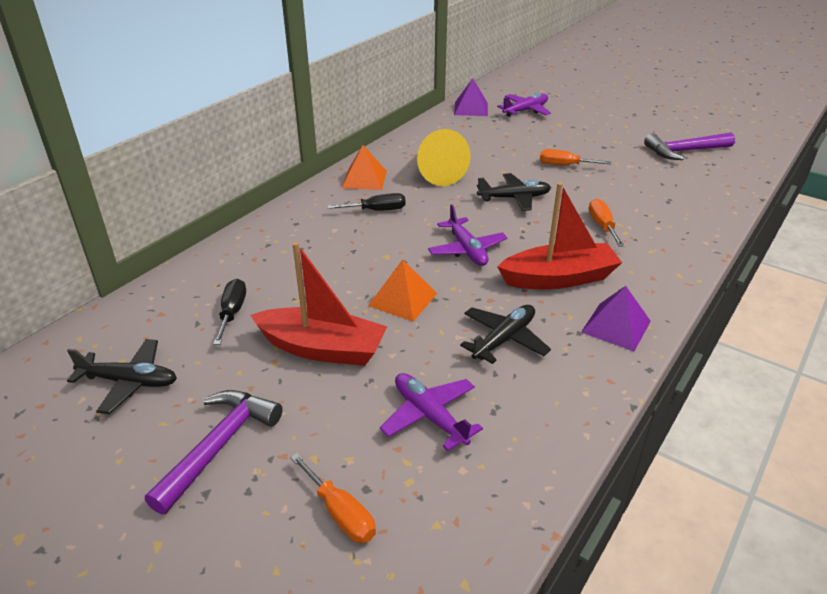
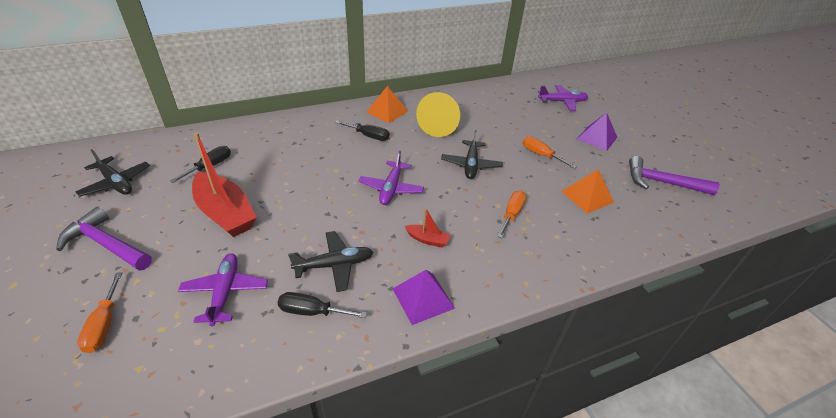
camera: 30 degrees right, 5 degrees up
(219, 445) = (106, 244): purple hammer -> purple hammer turned 120 degrees counterclockwise
(403, 299) = (309, 204): orange pyramid -> orange pyramid (587, 196)
(471, 108) = (521, 87): purple pyramid -> purple pyramid (596, 138)
(514, 198) = (471, 165): black plane -> black plane turned 75 degrees clockwise
(536, 387) = (312, 311): none -> black screwdriver
(559, 278) = (427, 240): red boat -> red boat, size x0.45

